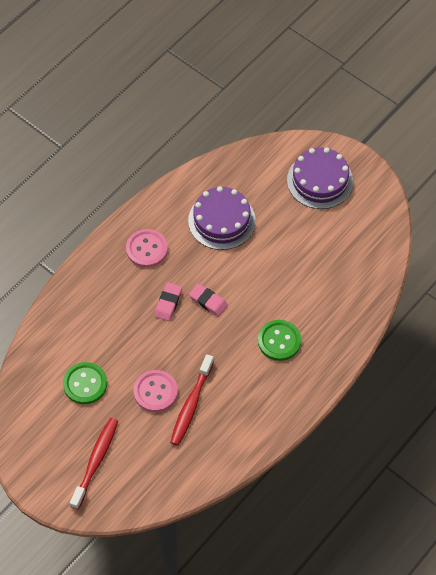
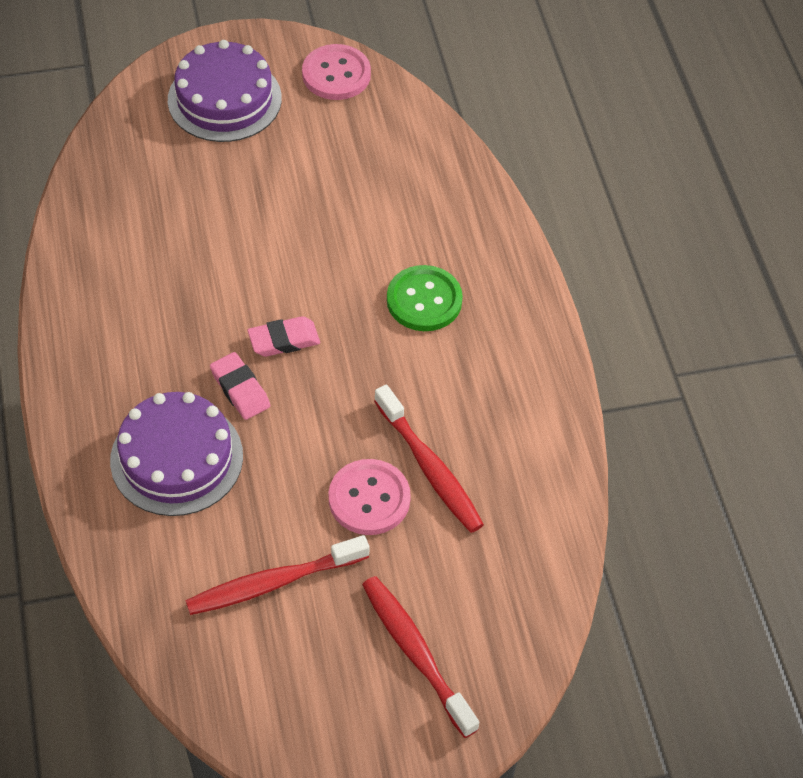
camera: 55 degrees left, 5 degrees down
(85, 384) = (272, 583): green button -> red toothbrush
(147, 249) = (125, 357): pink button -> pink button (336, 74)
(221, 220) = (172, 241): purple cake -> purple cake (176, 458)

